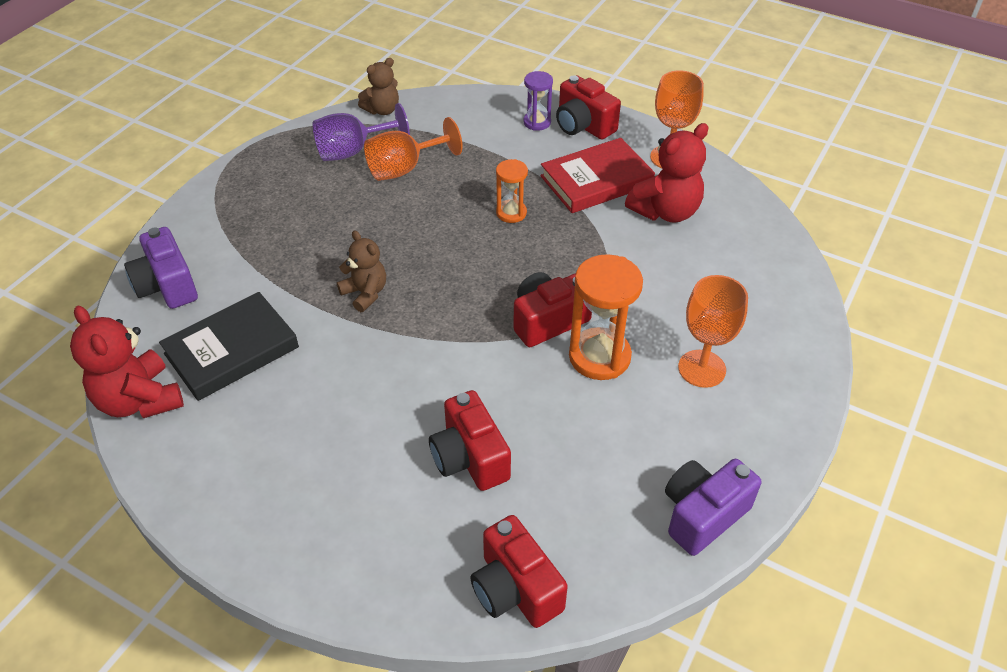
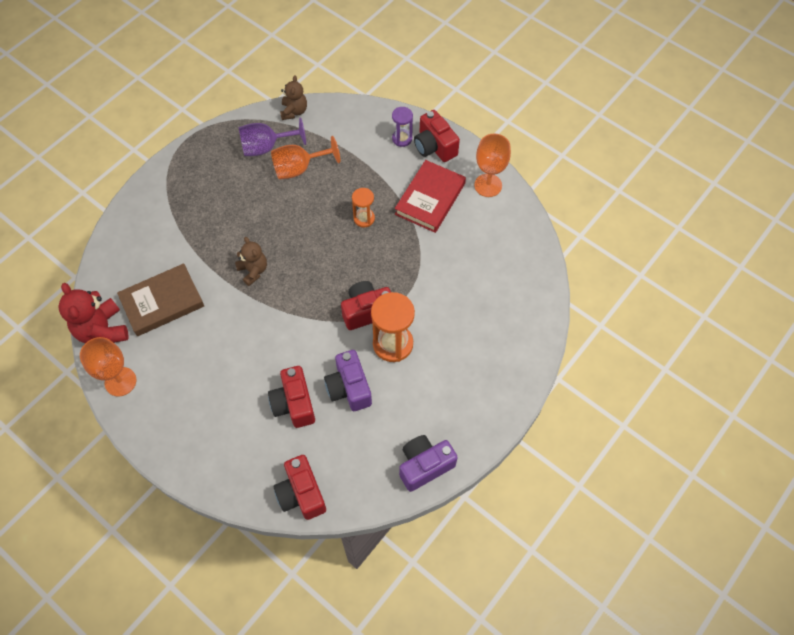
camera: 10 degrees right, 15 degrees up
(167, 285) = (128, 245): purple camera -> purple camera (349, 388)
(232, 351) = (162, 302): black book -> brown book
(382, 110) = (294, 111): brown teddy bear -> brown teddy bear turned 60 degrees counterclockwise
(596, 181) = (430, 199): red book -> red book turned 45 degrees counterclockwise
(666, 211) = (471, 233): red teddy bear -> none
(702, 368) = (456, 363): orange goblet -> orange goblet (120, 381)

